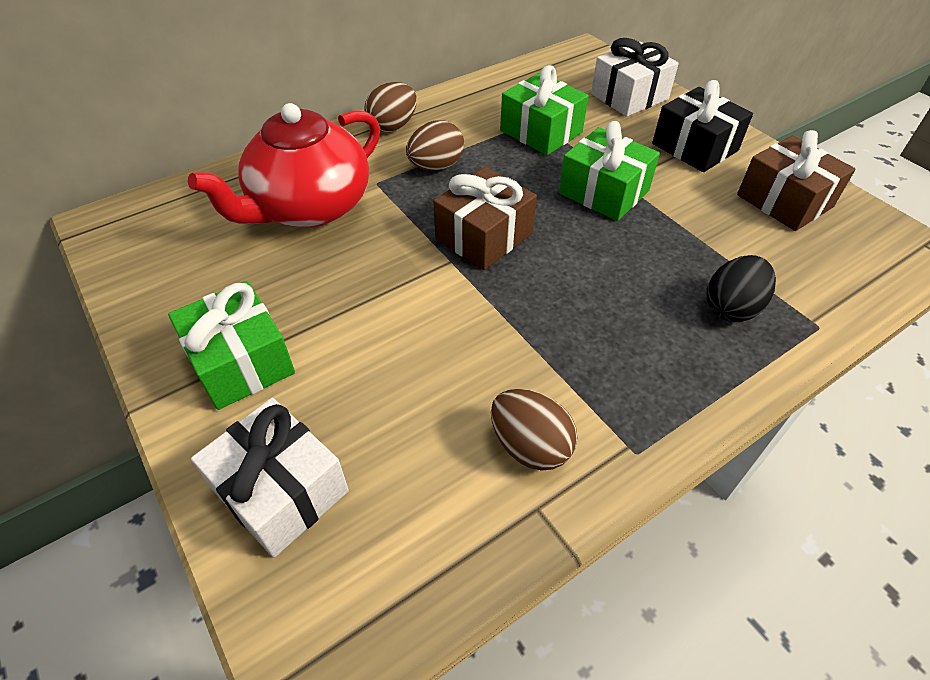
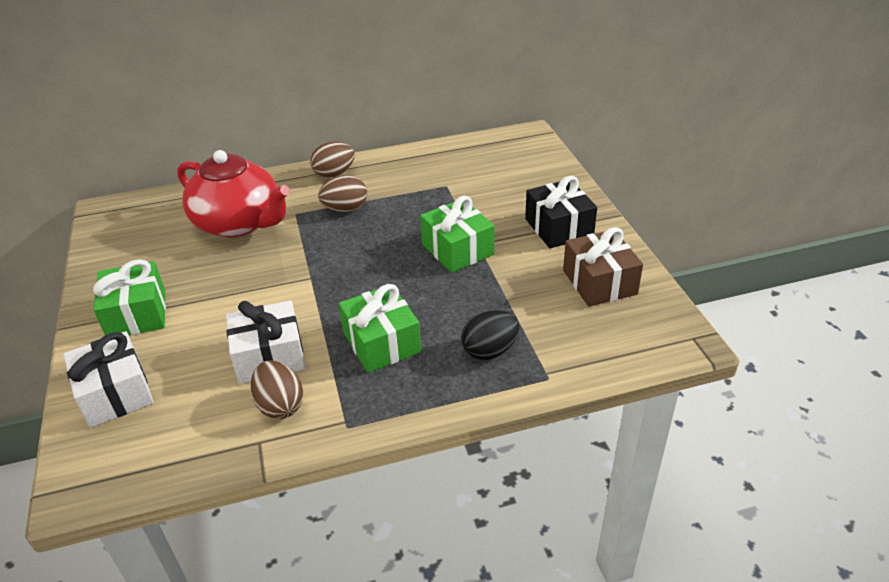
camera: 20 degrees right, 10 degrees down
(310, 207) = (239, 223): red teapot -> red teapot turned 120 degrees counterclockwise
(484, 236) = (345, 265): brown gift -> none
(541, 131) = (443, 195): green gift -> green gift (382, 342)
(629, 96) = (536, 178): white gift -> white gift (269, 356)

